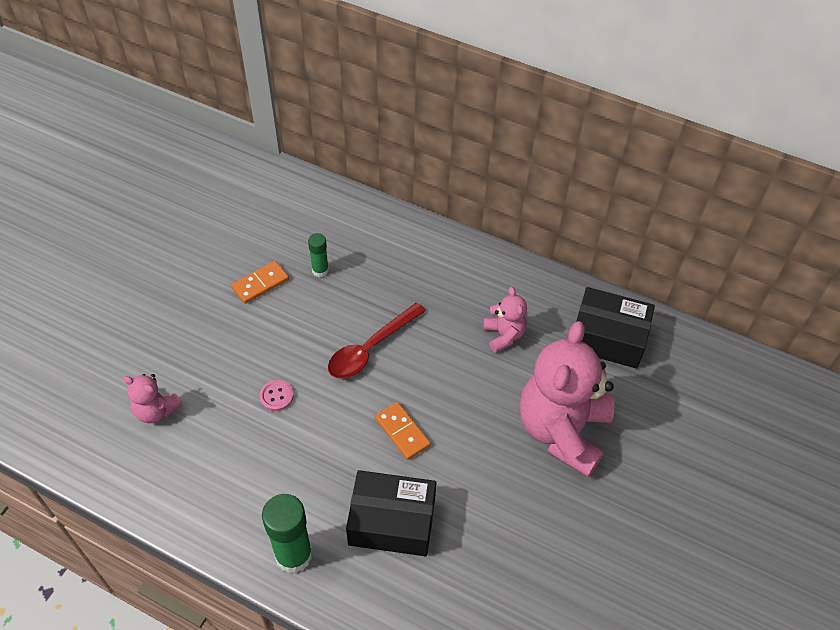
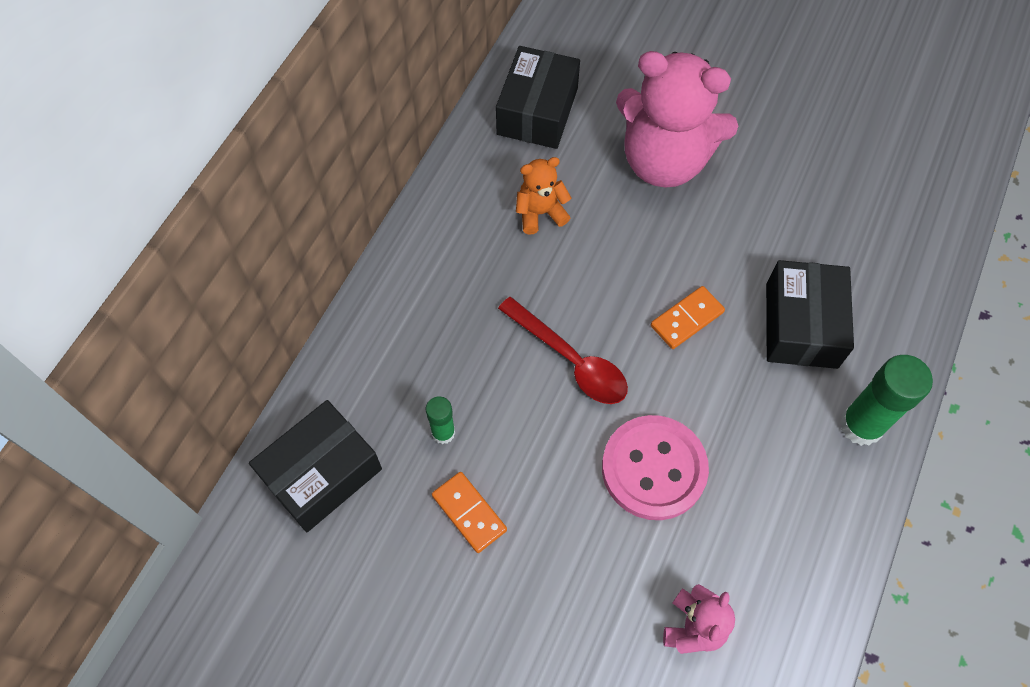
camera: 90 degrees left, 10 degrees up
(276, 396) = (653, 468): pink button -> pink button, size x2.38
(299, 207) = (321, 473): none -> black box
(504, 335) = (540, 213): pink teddy bear -> orange teddy bear

